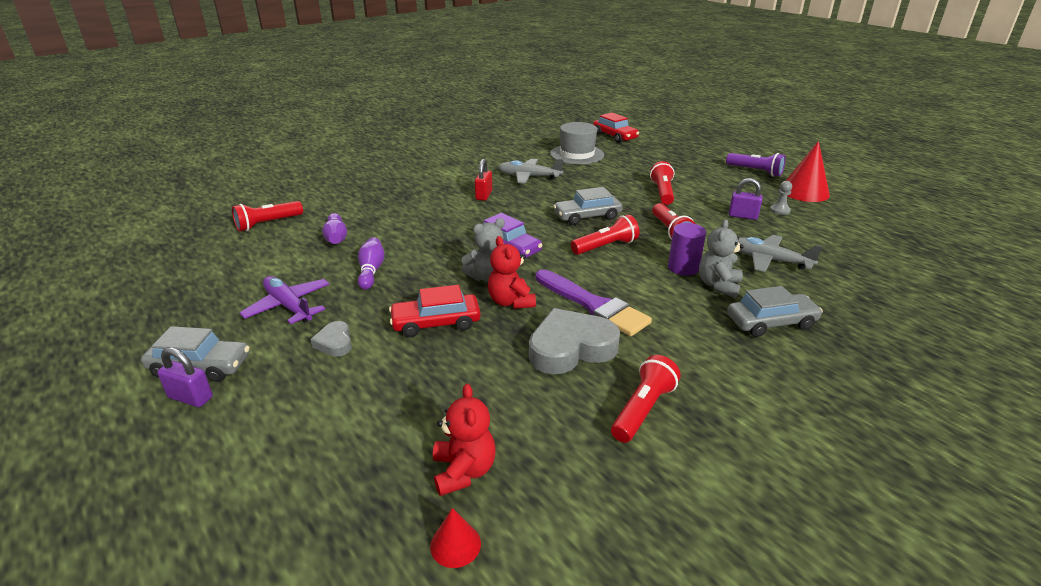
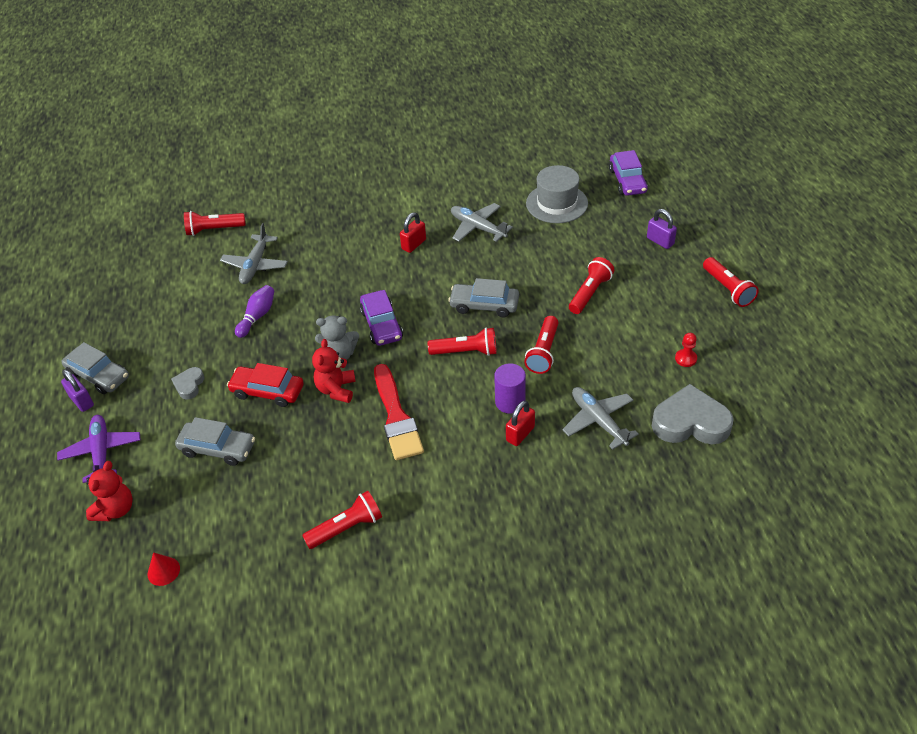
camera: 30 degrees right, 15 degrees up
(288, 306) = (179, 336): purple plane -> purple plane (101, 452)
(336, 237) = (255, 265): purple bowling pin -> grey plane
(463, 471) = (200, 525): red teddy bear -> red teddy bear (115, 509)
(571, 348) = (343, 453): grey heart -> grey heart (690, 422)
(593, 305) = (396, 417): purple brush -> red brush
(614, 136) = (627, 181): red car -> purple car
(718, 285) = (520, 434): grey teddy bear -> red padlock
(743, 216) = (637, 354): purple padlock -> purple padlock (660, 241)
(755, 171) = (727, 289): purple flashlight -> red flashlight
(771, 322) = (522, 490): grey car -> grey car (218, 448)
(779, 210) = (685, 359): grey pawn -> red pawn
(804, 192) = (746, 339): red cone -> none

